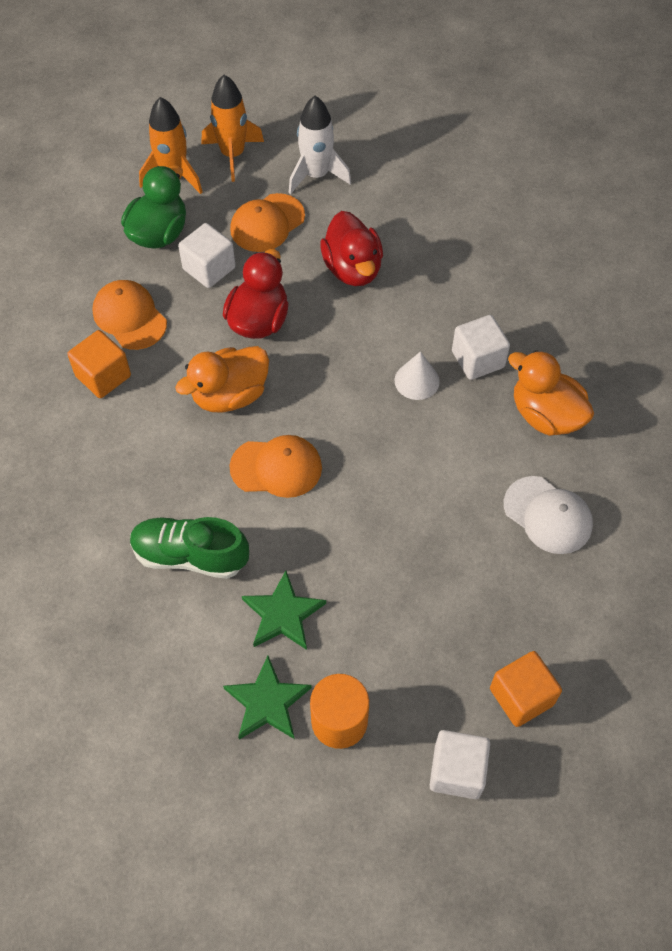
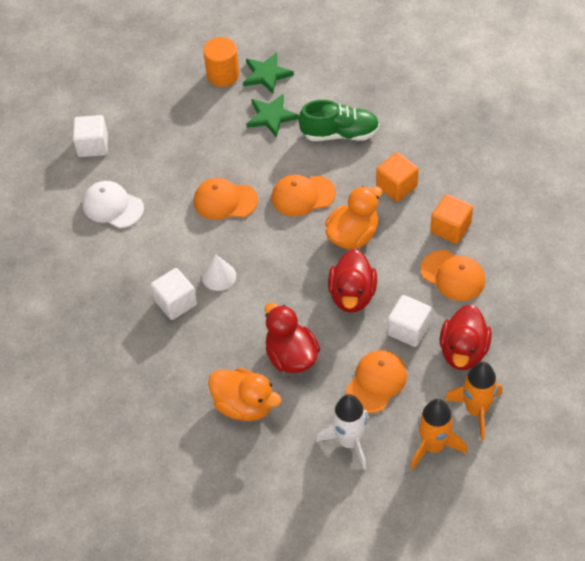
camera: 170 degrees right, 5 degrees down
(159, 233) = (463, 351): green duck -> red duck
(386, 485) = (225, 201): none -> orange cap
(457, 771) = (152, 68): white cube -> white cube (93, 145)
(521, 696) = (120, 107): orange cube -> orange cube (396, 186)
(545, 415) = (120, 272): orange duck -> orange duck (244, 405)

